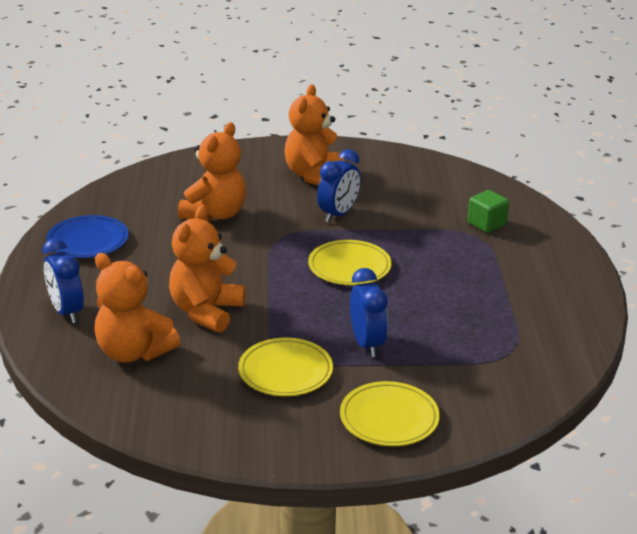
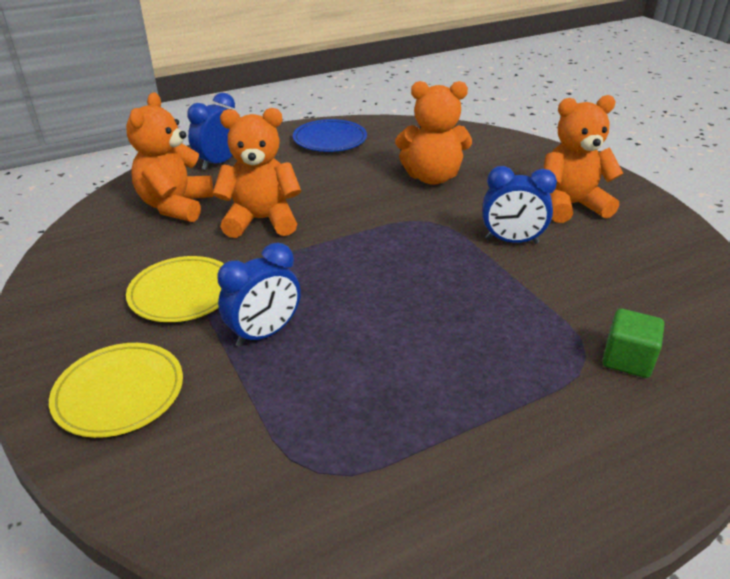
camera: 65 degrees right, 5 degrees up
(349, 267) = (412, 278): yellow plate -> none

